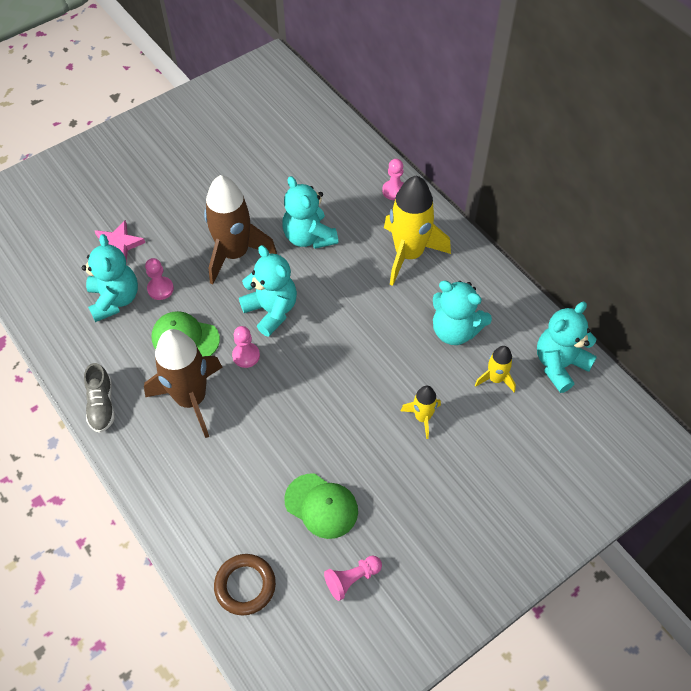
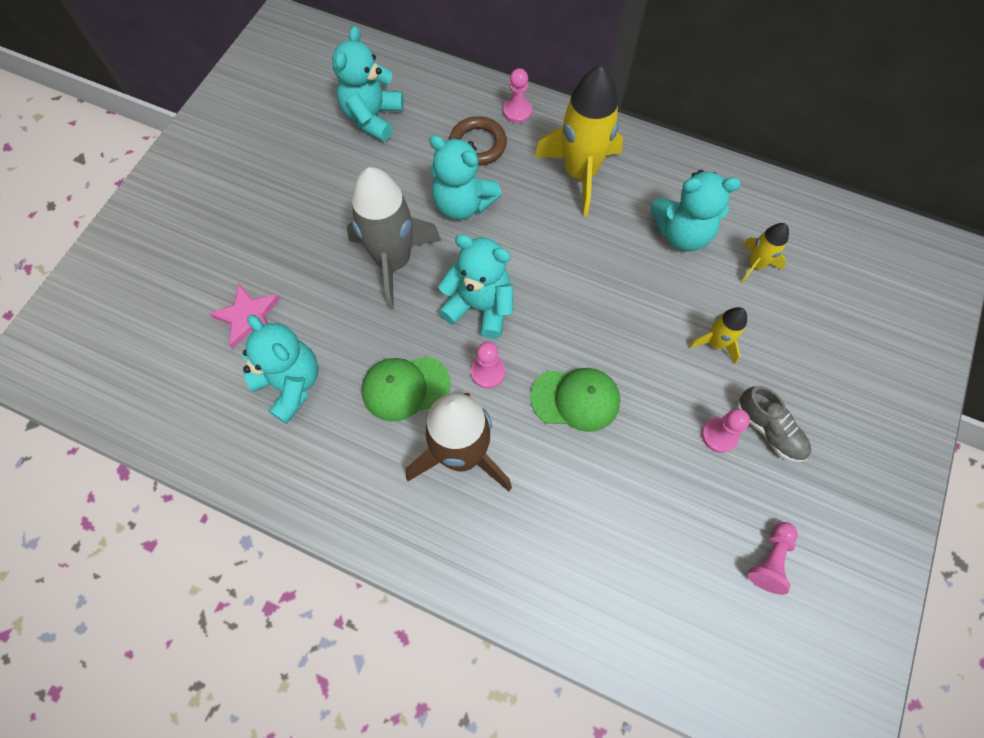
camera: 30 degrees left, 10 degrees up
(102, 405) = (363, 519): grey shoe -> grey shoe (769, 429)
(160, 289) = (336, 344): pink pawn -> pink pawn (719, 435)
(234, 254) = (394, 262): brown rocket -> grey rocket
(245, 586) = (669, 635): brown ring -> brown ring (478, 144)
(321, 506) = (684, 497): green cap -> green cap (575, 399)
(559, 365) = (803, 219): turquoise teddy bear -> turquoise teddy bear (372, 117)

